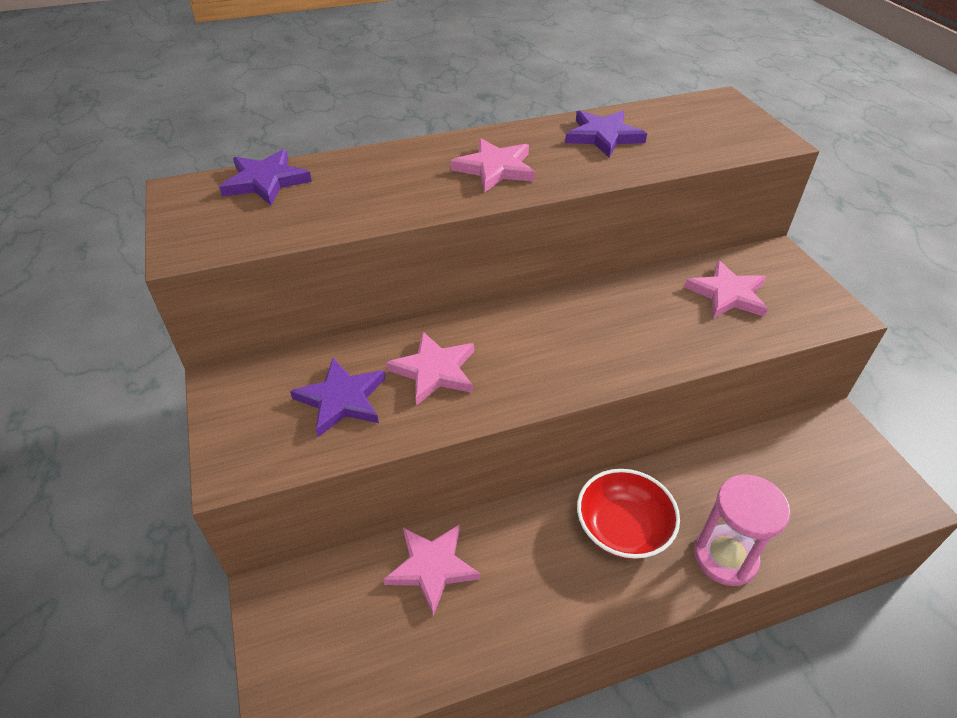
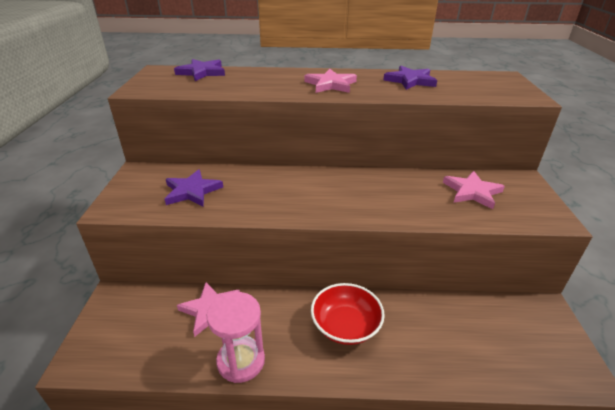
camera: 20 degrees right, 10 degrees down
(434, 370) = (253, 190): pink star -> none
(725, 557) = (411, 367): pink hourglass -> pink hourglass (241, 361)

